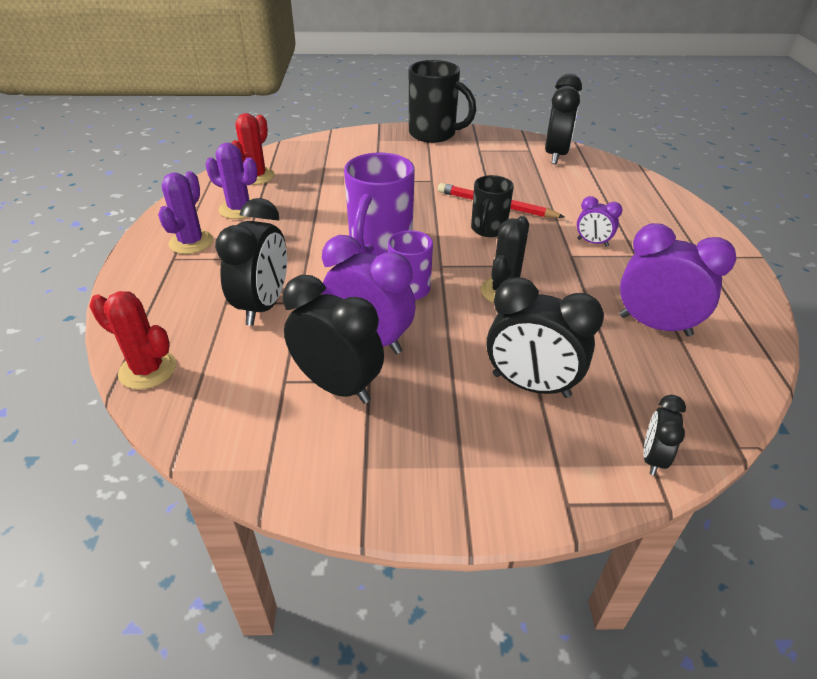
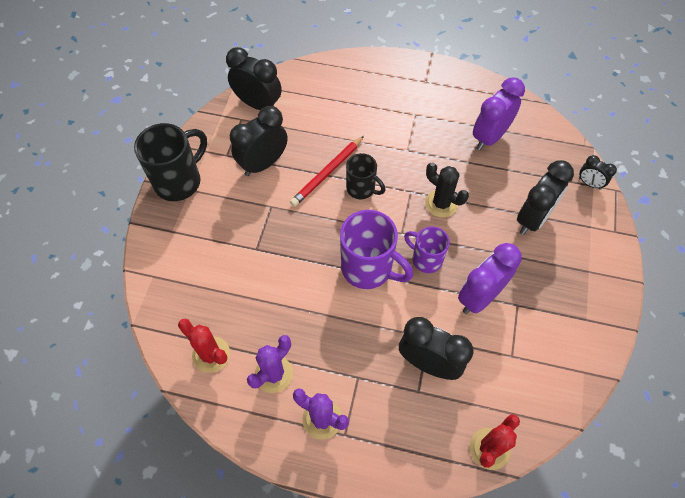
camera: 75 degrees left, 20 degrees up
(337, 386) = (521, 324): black clock -> black clock (263, 164)
(592, 242) = (395, 132): purple clock -> none

